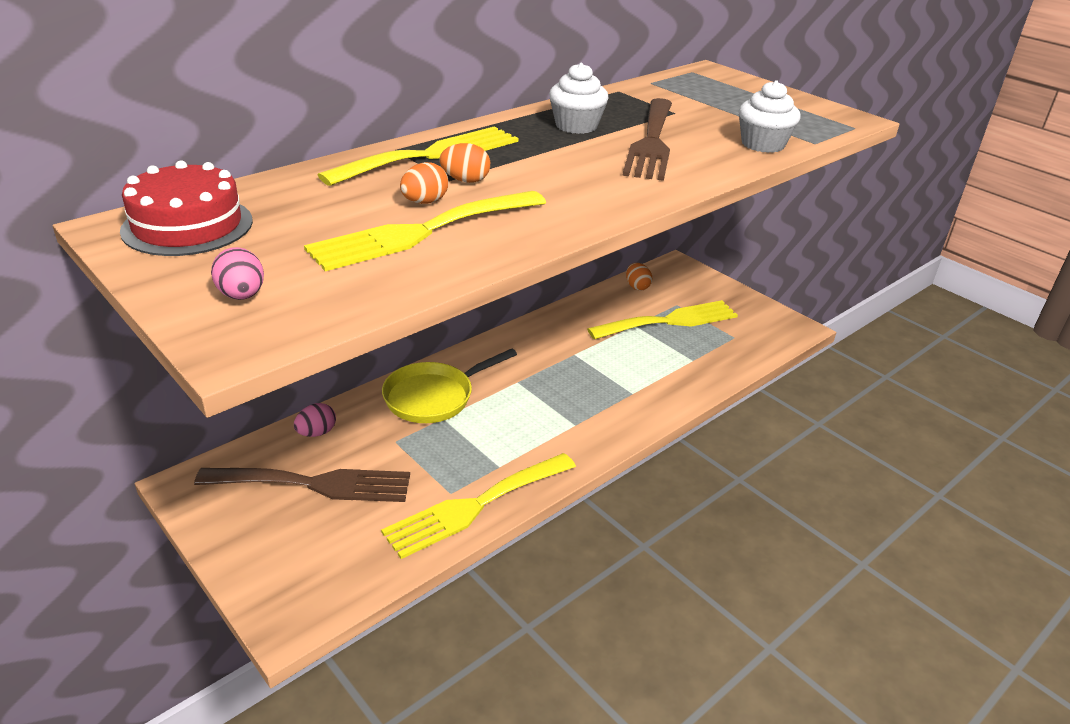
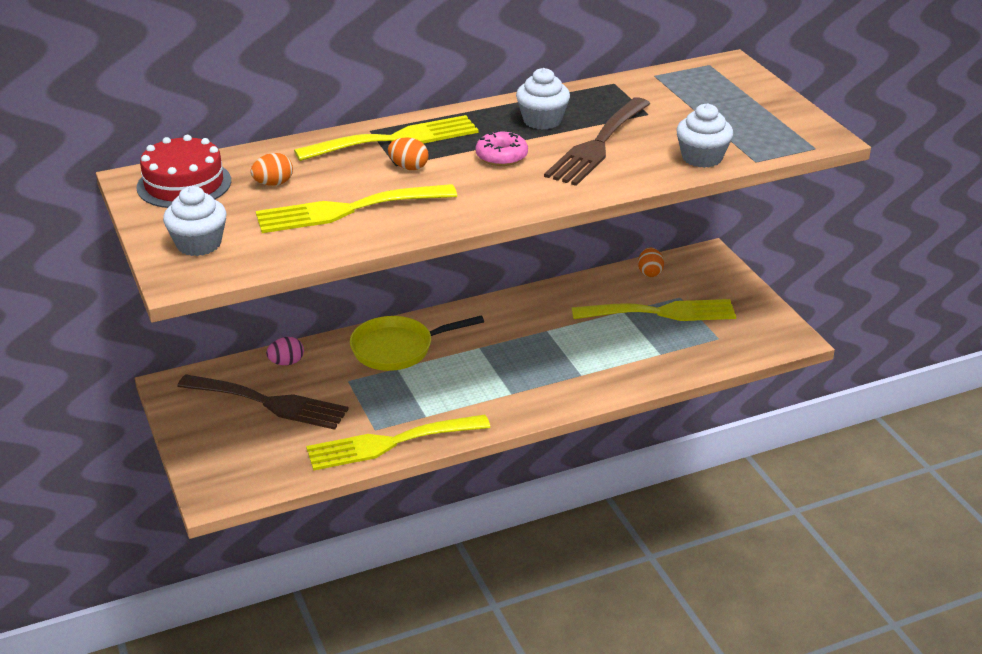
camera: 20 degrees right, 0 degrees up
(242, 295) = (199, 244): pink egg -> white cupcake
(424, 202) = (364, 184): orange egg -> orange egg (273, 184)
(561, 161) = (501, 156): none -> pink donut

